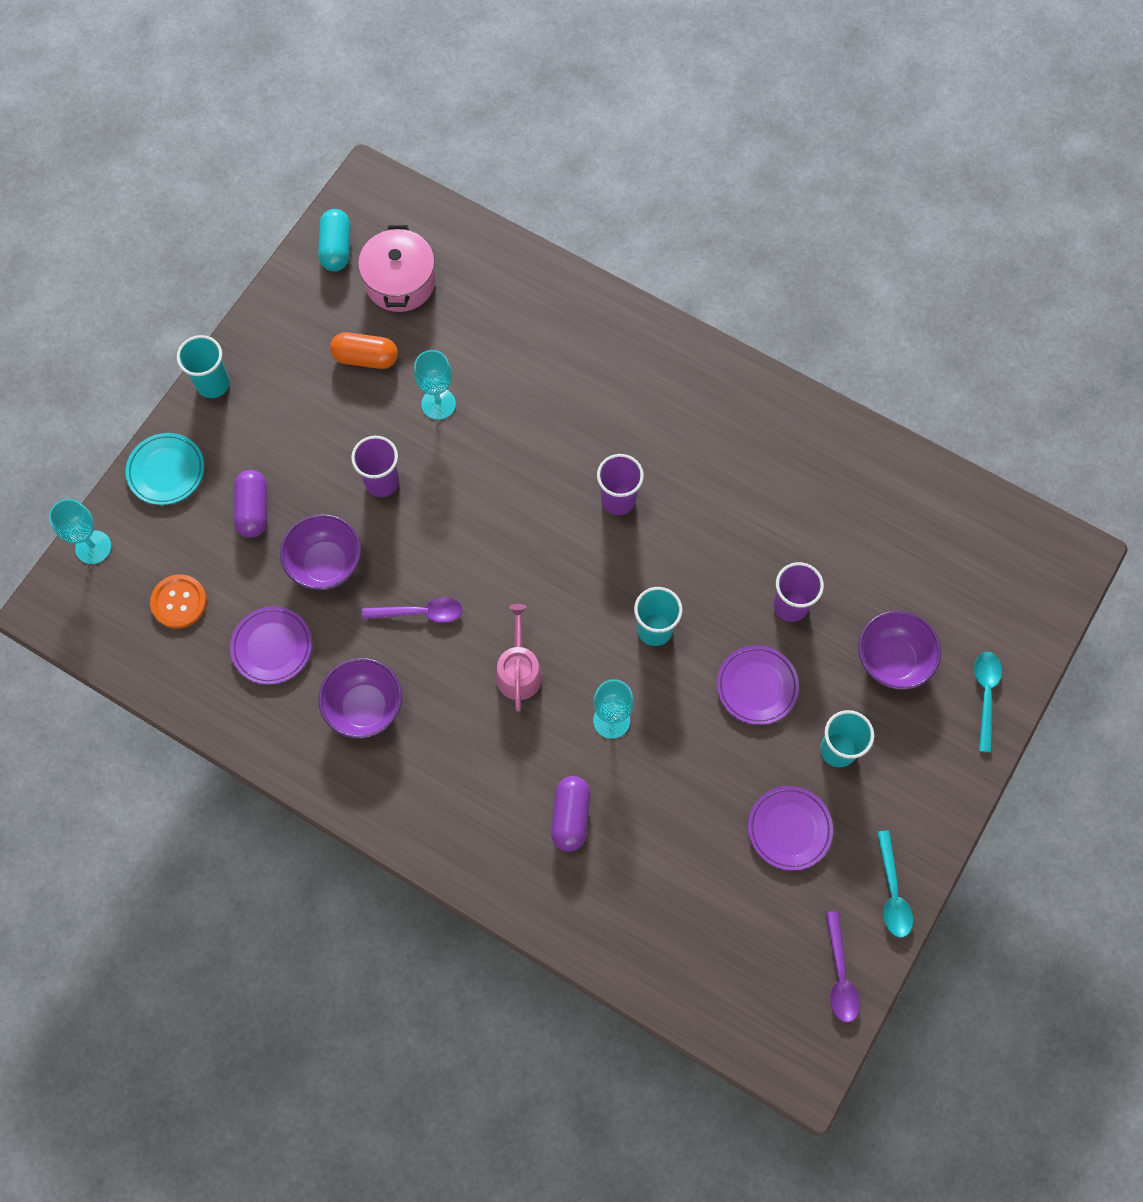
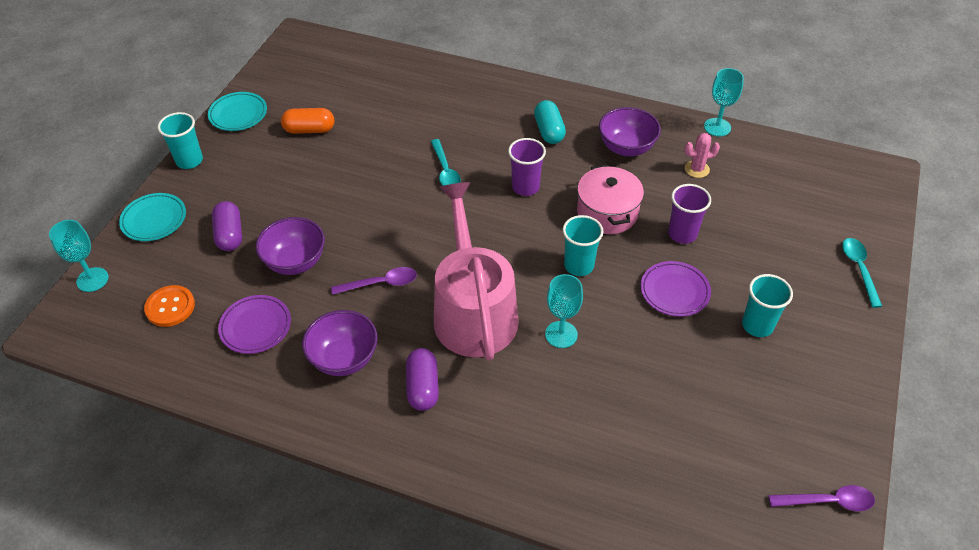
camera: 10 degrees left, 20 degrees down
(279, 315) = (238, 114): none -> turquoise plate
(336, 248) = (278, 72): turquoise capsule -> turquoise capsule (549, 131)
(382, 482) = (334, 202): purple cup -> none
(400, 282) = (329, 84): pink pot -> pink pot (607, 212)
(438, 404) = (371, 149): turquoise goblet -> turquoise goblet (717, 127)
(519, 670) = (473, 311): pink watering can -> pink watering can, size x2.11
(571, 817) = (545, 413): purple capsule -> purple capsule (423, 387)
(789, 829) = (739, 390): purple plate -> none
(838, 509) = (697, 169): none -> pink cactus
(840, 975) = (828, 501): purple spoon -> purple spoon turned 75 degrees counterclockwise
(892, 660) = (776, 257): purple bowl -> purple bowl (626, 148)
(892, 892) = (846, 425): turquoise spoon -> turquoise spoon (445, 171)

